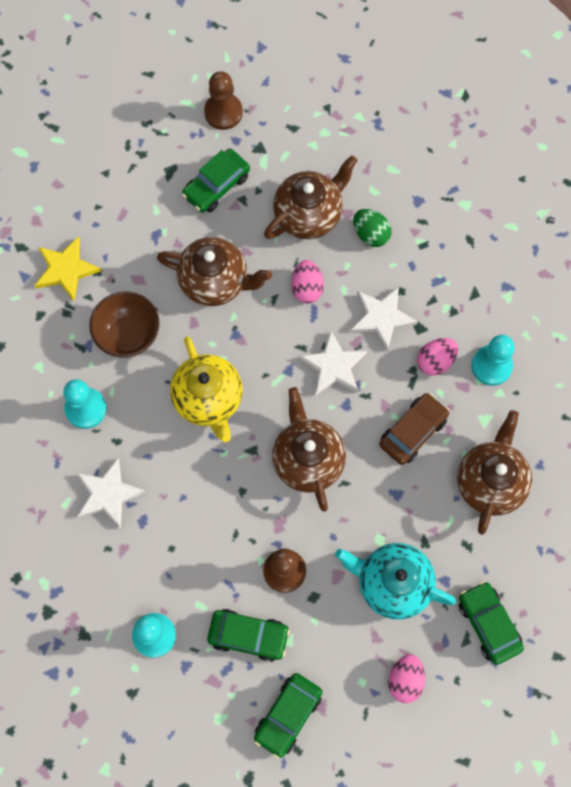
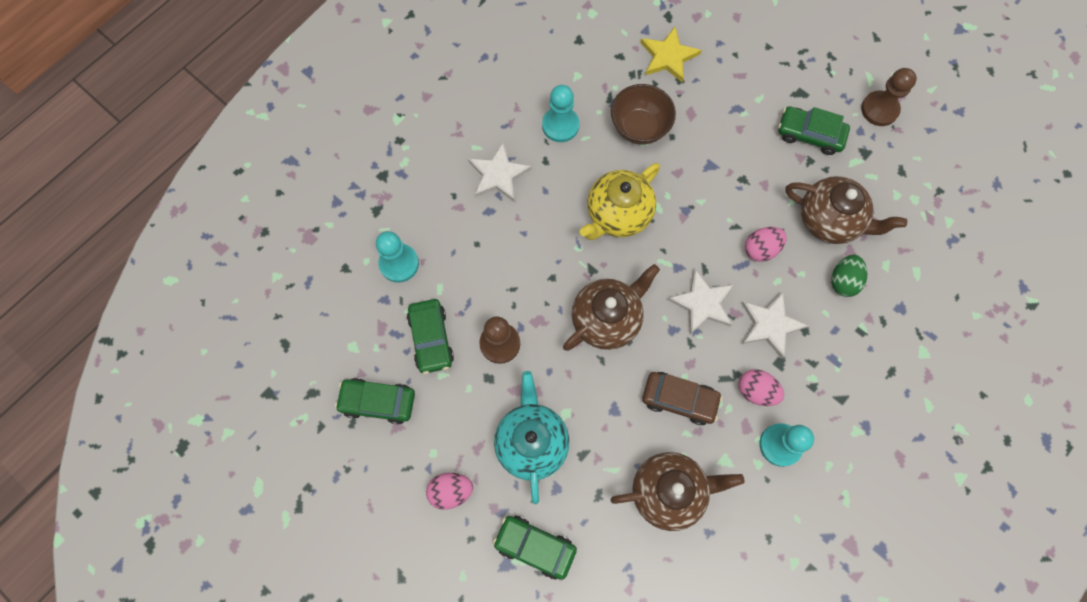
camera: 65 degrees right, 0 degrees up
(215, 281) = (723, 173): brown teapot -> none
(488, 624) = (535, 547): green car -> green car turned 105 degrees counterclockwise

